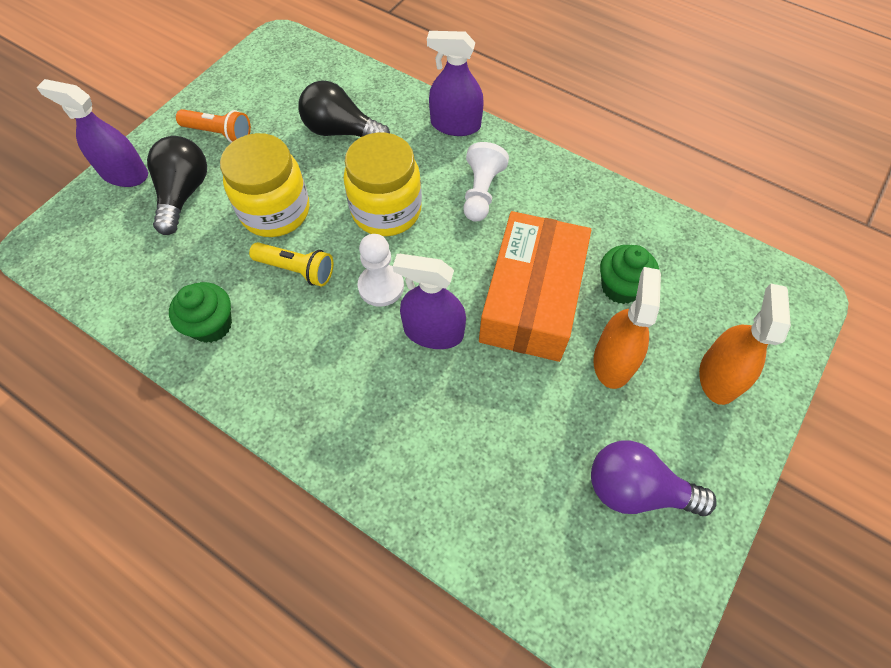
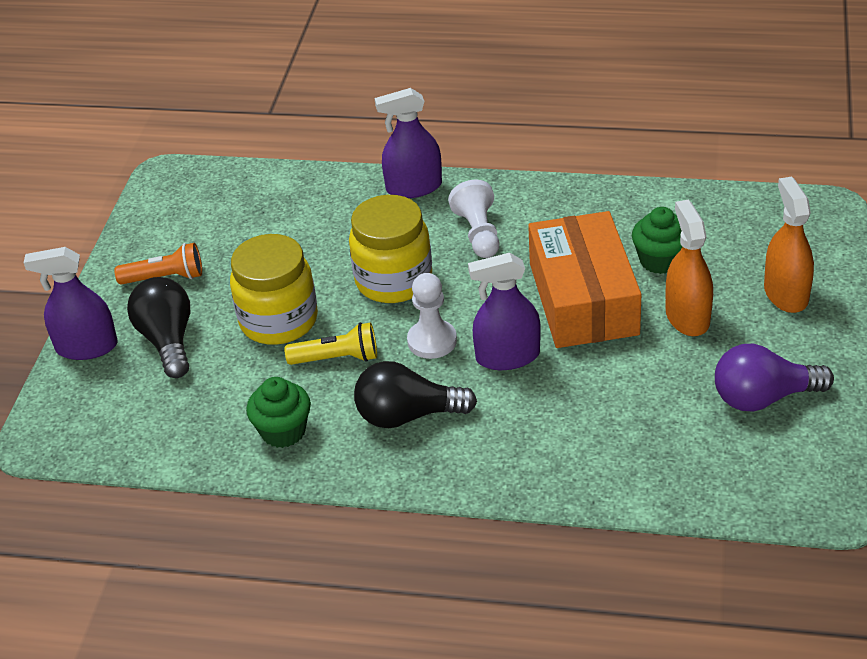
camera: 20 degrees left, 20 degrees down
(341, 131) = (298, 232): black light bulb -> black light bulb (407, 416)

